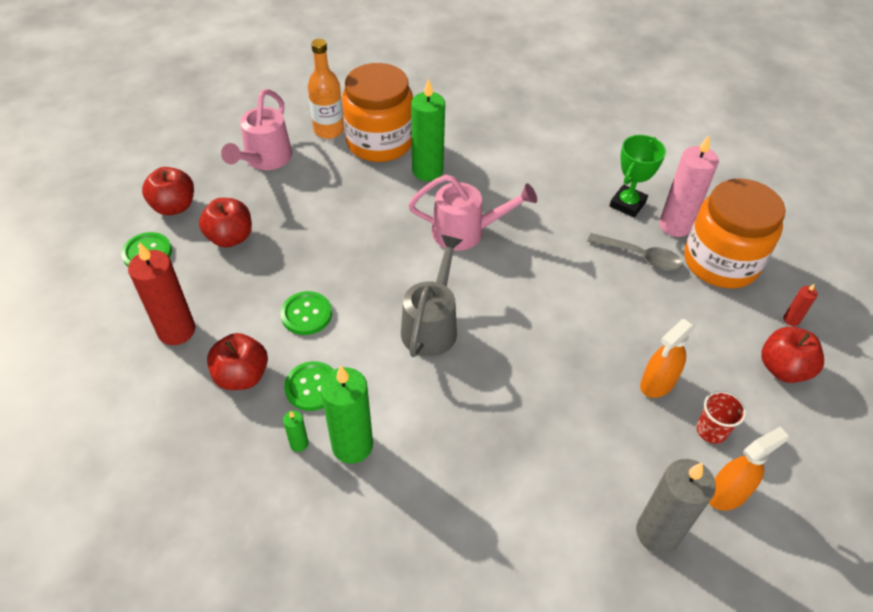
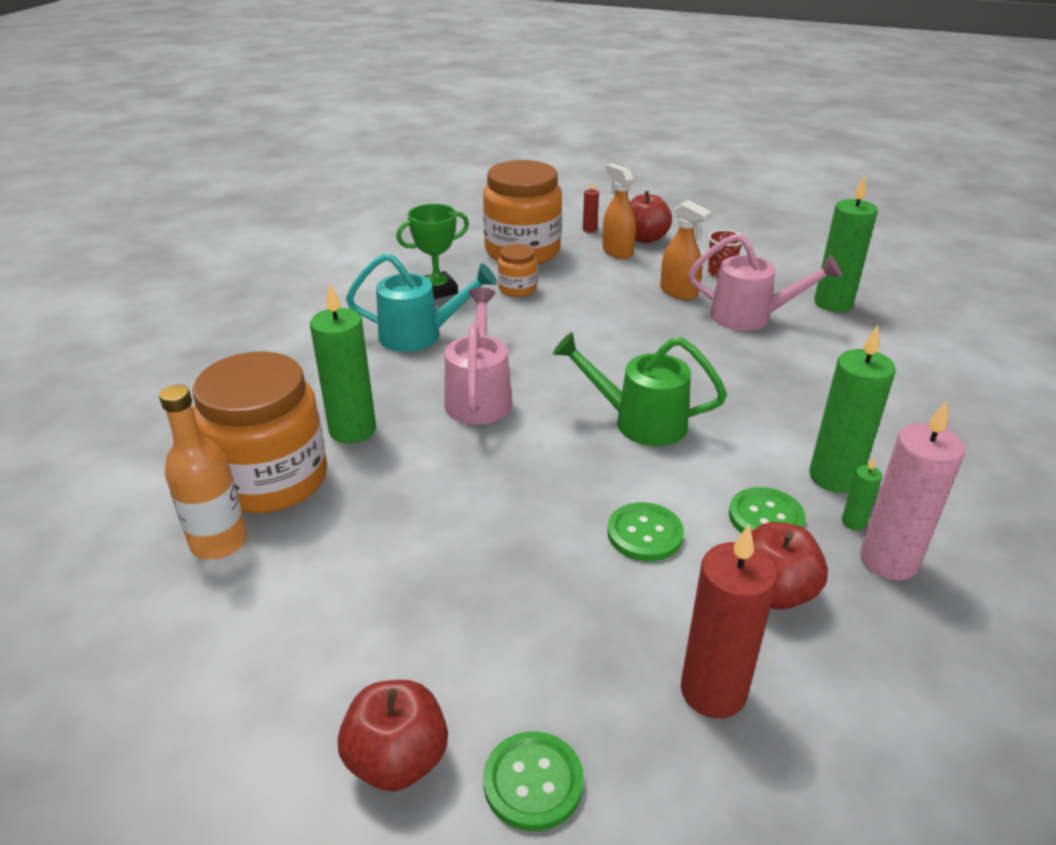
camera: 90 degrees left, 15 degrees down
(230, 237) = (489, 648): red apple -> none
(265, 159) = (279, 624): pink watering can -> pink watering can (750, 317)
(432, 325) = (639, 422): grey watering can -> green watering can
(551, 197) = (420, 335): none -> turquoise watering can
(627, 204) = (437, 290): green trophy -> green trophy turned 60 degrees counterclockwise
(640, 257) = (517, 289): grey spoon -> orange jar
(657, 533) = (833, 303): grey candle -> green candle
(675, 225) = (472, 268): pink candle -> pink candle (888, 560)
(727, 494) = (779, 272): orange spray bottle -> orange spray bottle (617, 252)

